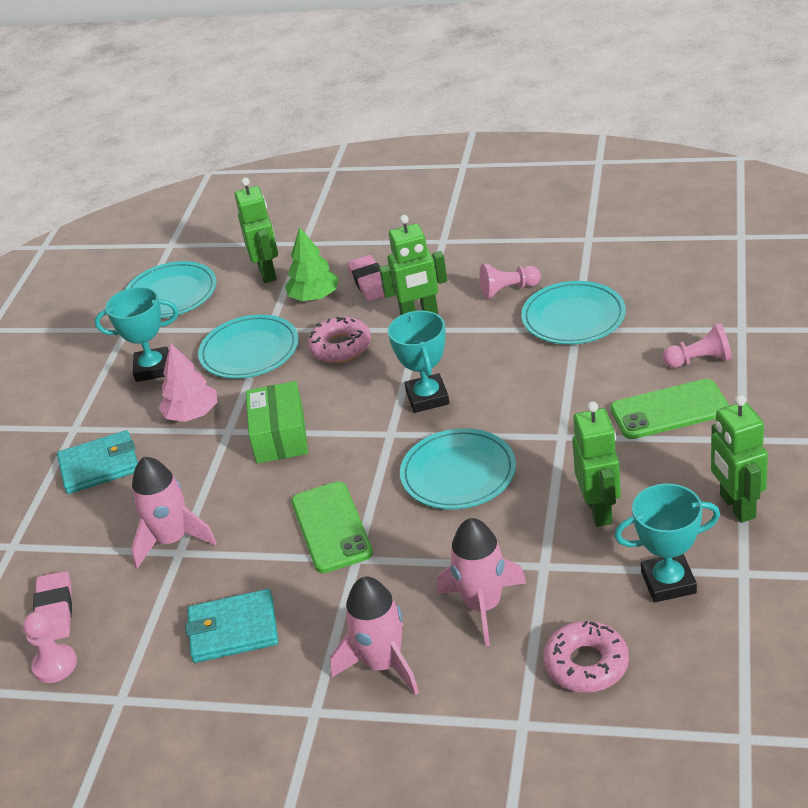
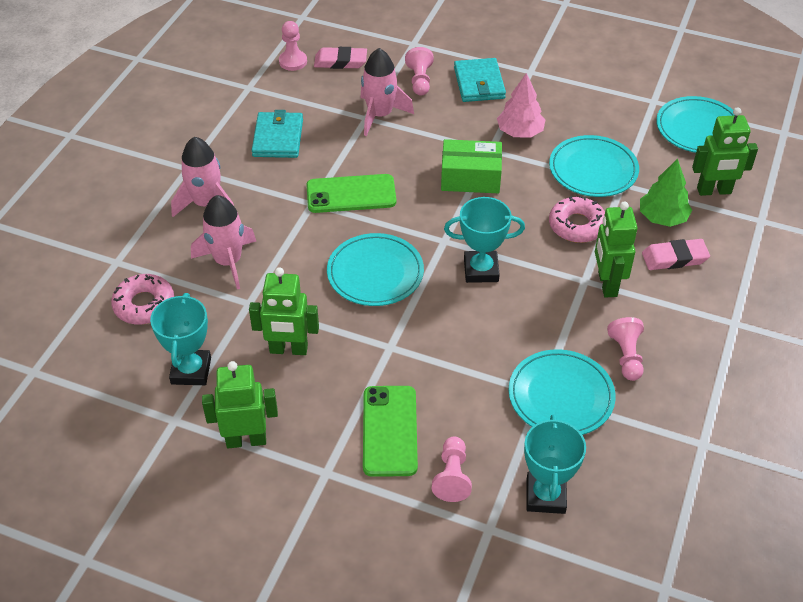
camera: 95 degrees right, 10 degrees up
(96, 520) = (419, 80): none -> pink pawn
(153, 368) = (590, 114): turquoise trophy -> turquoise trophy (545, 496)

